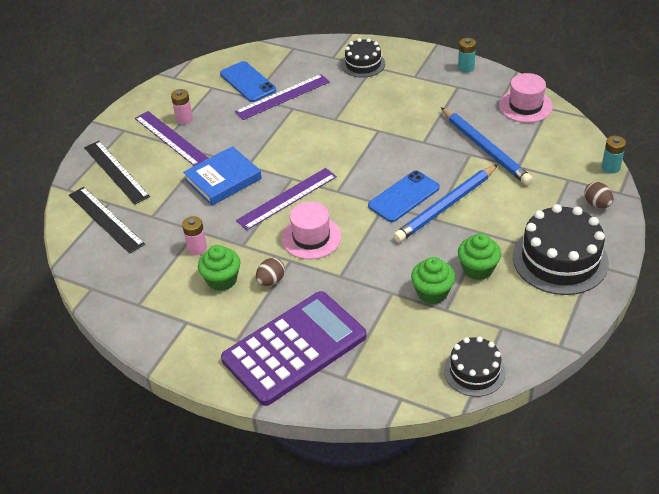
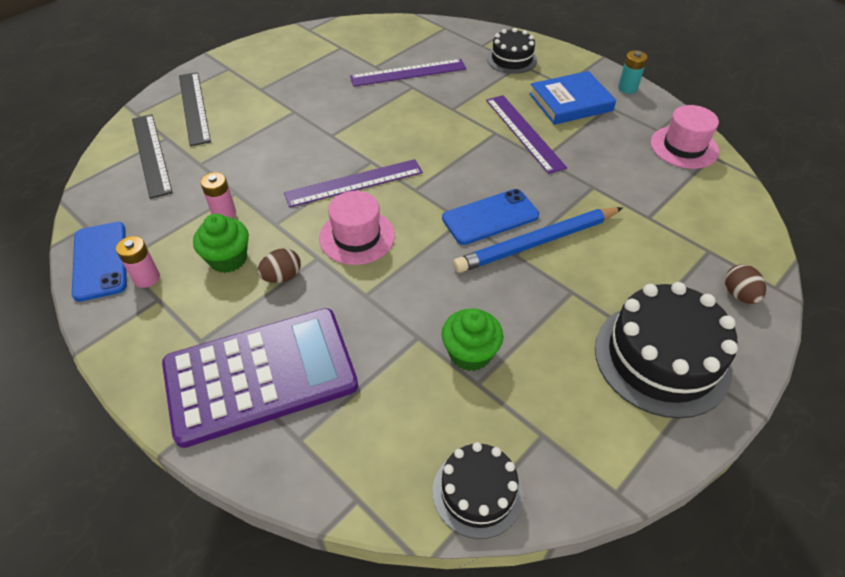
camera: 15 degrees right, 5 degrees up
(171, 138) = (269, 87): purple ruler -> purple ruler (524, 132)
(184, 119) = (294, 71): pink battery -> pink battery (146, 278)
(223, 179) = (297, 143): blue book -> blue book (570, 102)
(248, 82) = (380, 50): blue phone -> blue phone (100, 261)
(478, 269) = (544, 338): green cupcake -> none
(485, 149) = (615, 185): blue pencil -> none
(610, 167) = (772, 250): turquoise battery -> none

